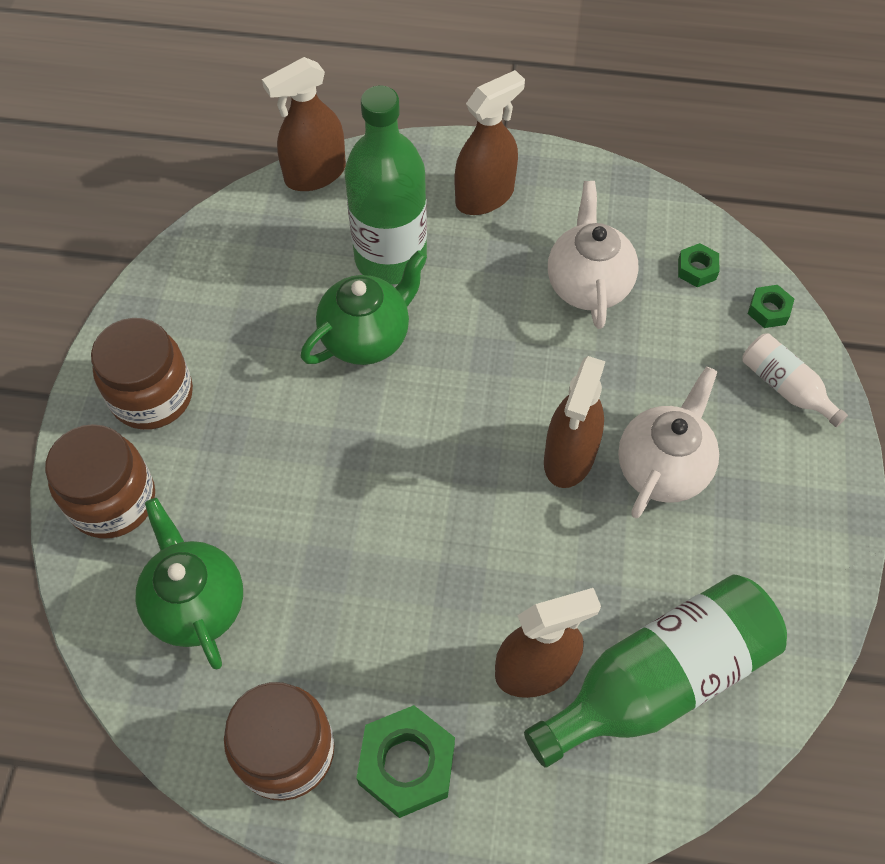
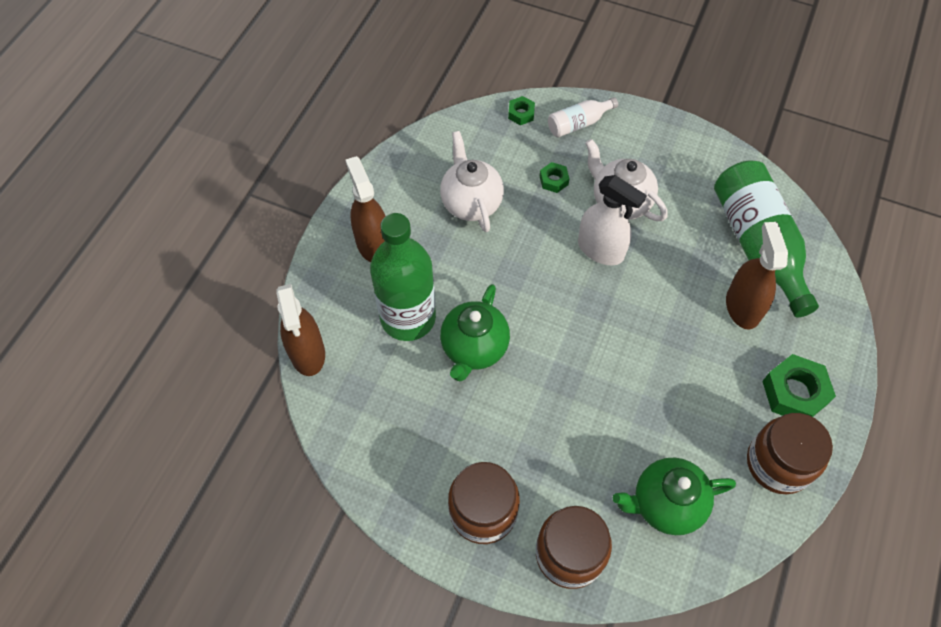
camera: 75 degrees left, 0 degrees up
(367, 338) = (474, 348): green teapot -> green teapot turned 135 degrees counterclockwise
(569, 457) = (600, 249): brown spray bottle -> white spray bottle
(588, 285) = (471, 203): white teapot -> white teapot turned 60 degrees clockwise
(697, 269) = (478, 140): green nut -> green nut (553, 180)

